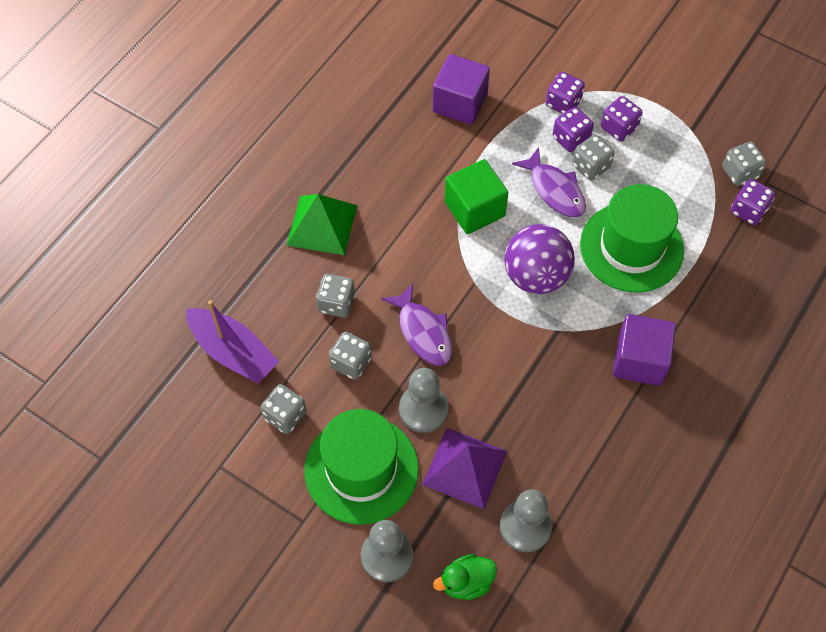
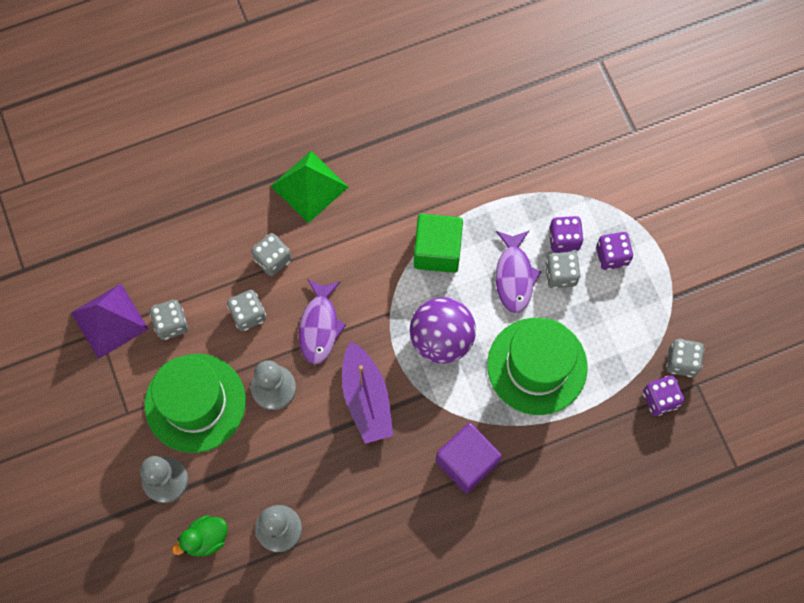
camera: 35 degrees right, 10 degrees up
(233, 352) = (170, 248): purple boat -> purple boat (366, 398)
(460, 103) = (497, 149): purple cube -> none
(465, 468) = (269, 454): purple pyramid -> purple pyramid (109, 321)
(466, 582) = (206, 539): green duck -> green duck turned 45 degrees counterclockwise
(563, 103) = (583, 204): purple dice -> none

